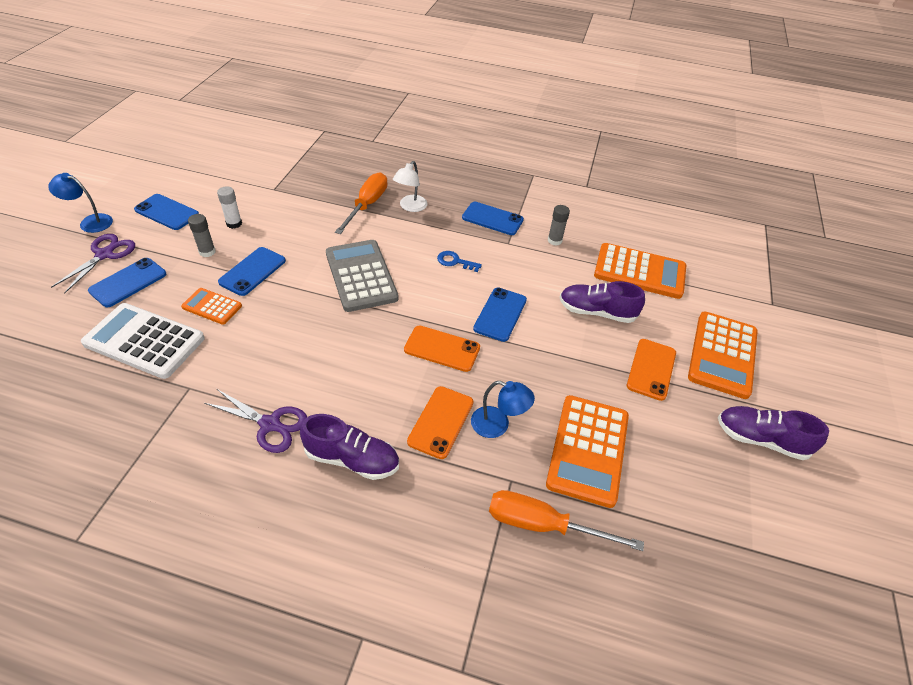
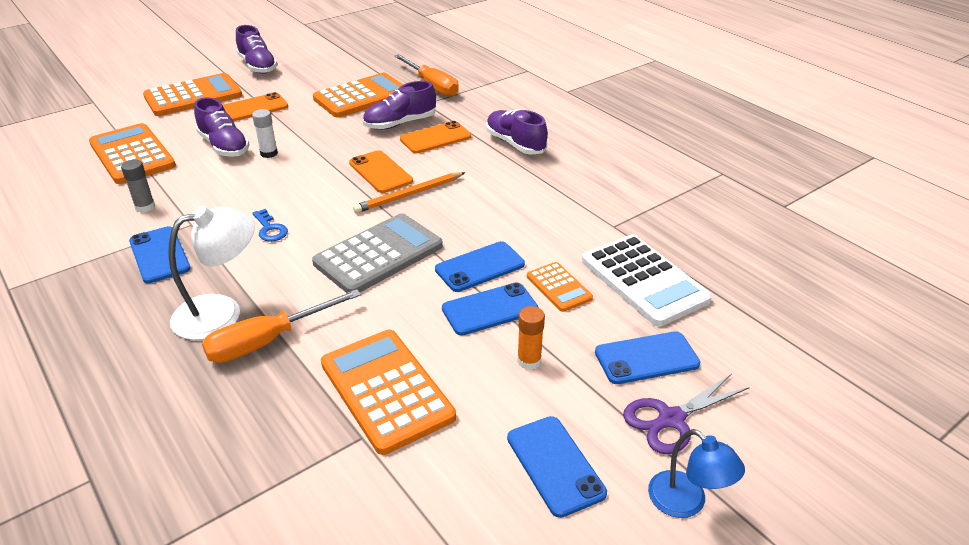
camera: 140 degrees left, 10 degrees down
(207, 252) = (529, 361): grey glue stick -> orange glue stick
(234, 223) = (467, 393): white glue stick -> white glue stick (269, 153)
(270, 424) = (559, 180): purple scissors -> none
(279, 209) = (386, 390): none -> orange calculator
(361, 276) = (379, 255): grey calculator -> grey calculator turned 150 degrees counterclockwise
(393, 336) = (409, 195): none -> orange pencil
(410, 207) = (221, 313): white lamp -> white lamp, size x1.51
(498, 425) = (400, 123): blue lamp -> purple shoe
(500, 314) = (300, 174): blue phone -> blue phone (480, 267)

